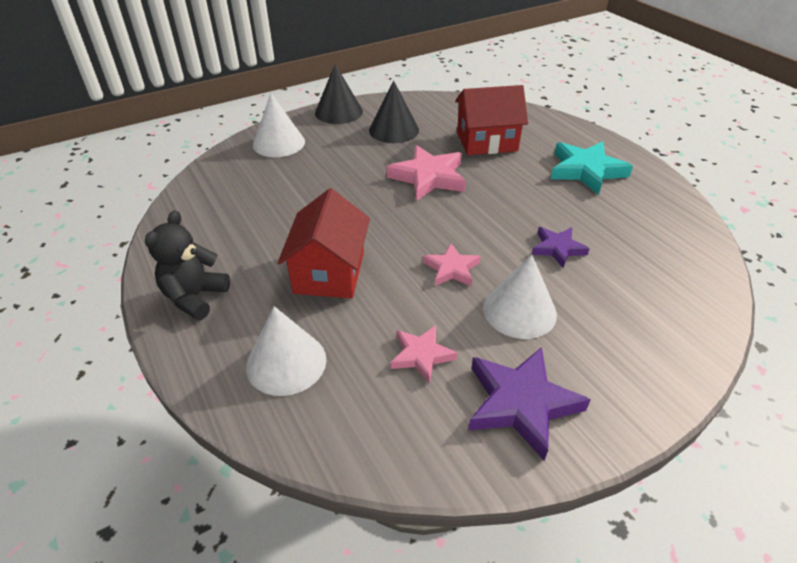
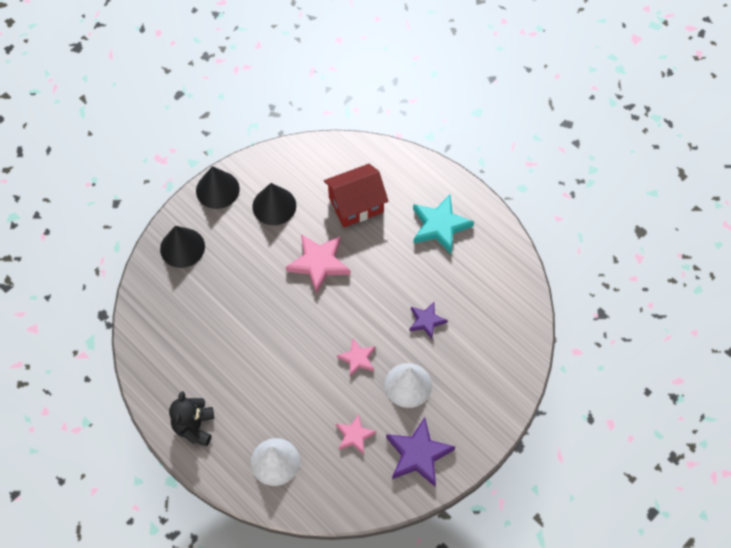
camera: 15 degrees left, 20 degrees up
(279, 143) = (182, 247): white cone -> black cone
(329, 272) = (276, 382): red house -> none

